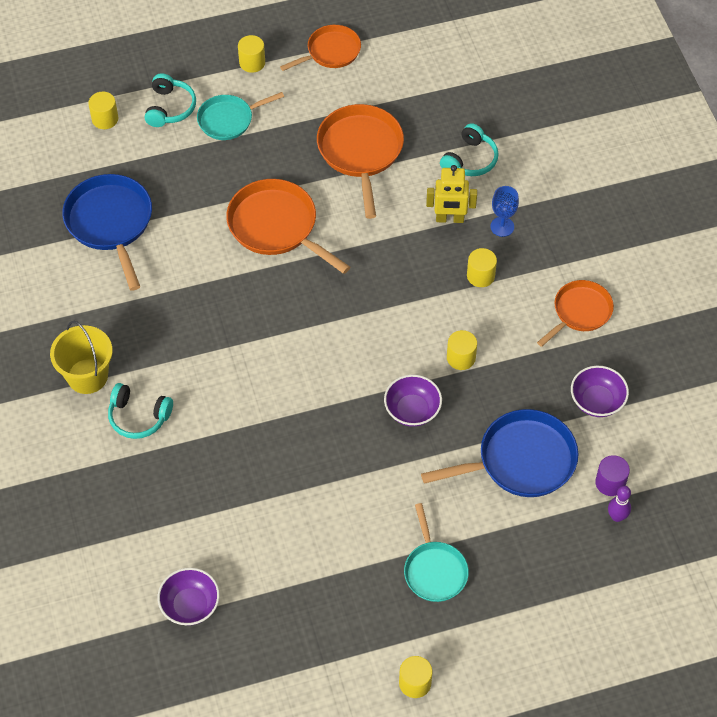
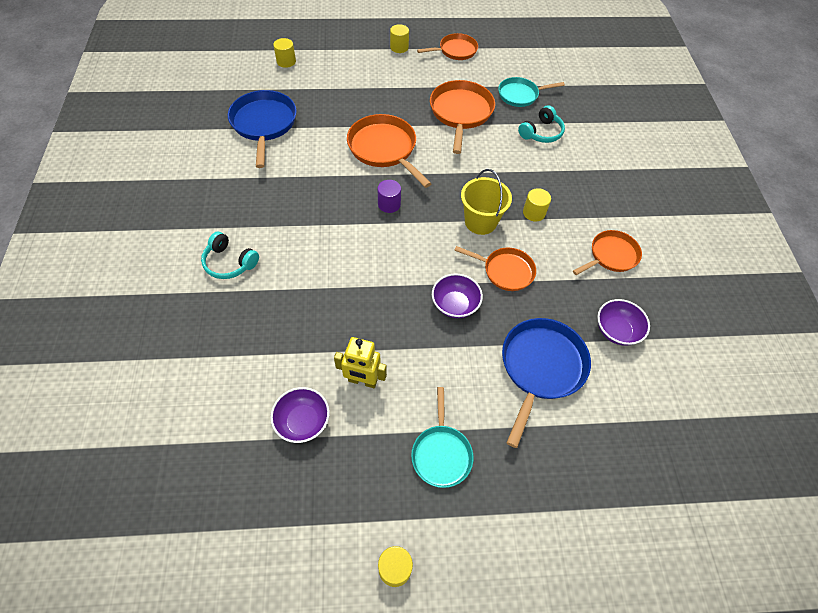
camera: 10 degrees right, 0 degrees up
(87, 376) = (202, 224): yellow bucket -> yellow bucket (480, 222)
(170, 108) = (333, 63): turquoise headphones -> none
(190, 605) = (209, 435): purple bowl -> purple bowl (303, 421)
(228, 120) = (371, 77): turquoise pan -> turquoise pan (520, 95)
(449, 219) = (517, 168): yellow robot -> yellow robot (362, 381)
(461, 358) = (505, 271): yellow cylinder -> orange pan
(502, 227) = (557, 181): blue goblet -> none
(521, 460) = (541, 368): blue pan -> blue pan turned 60 degrees counterclockwise
(610, 483) = (620, 406): purple cylinder -> purple cylinder (389, 204)
(617, 516) = (622, 440): purple bowling pin -> none

